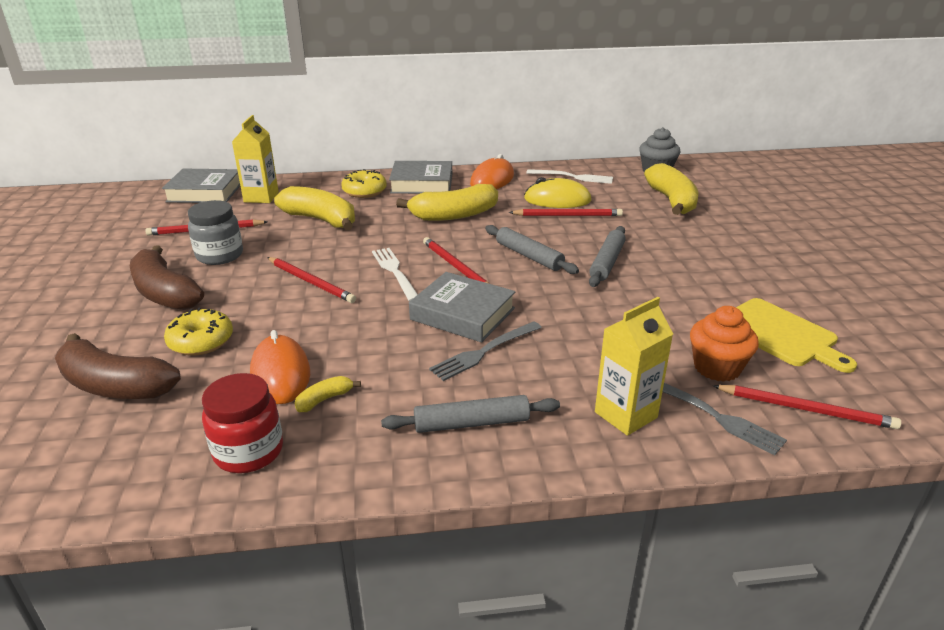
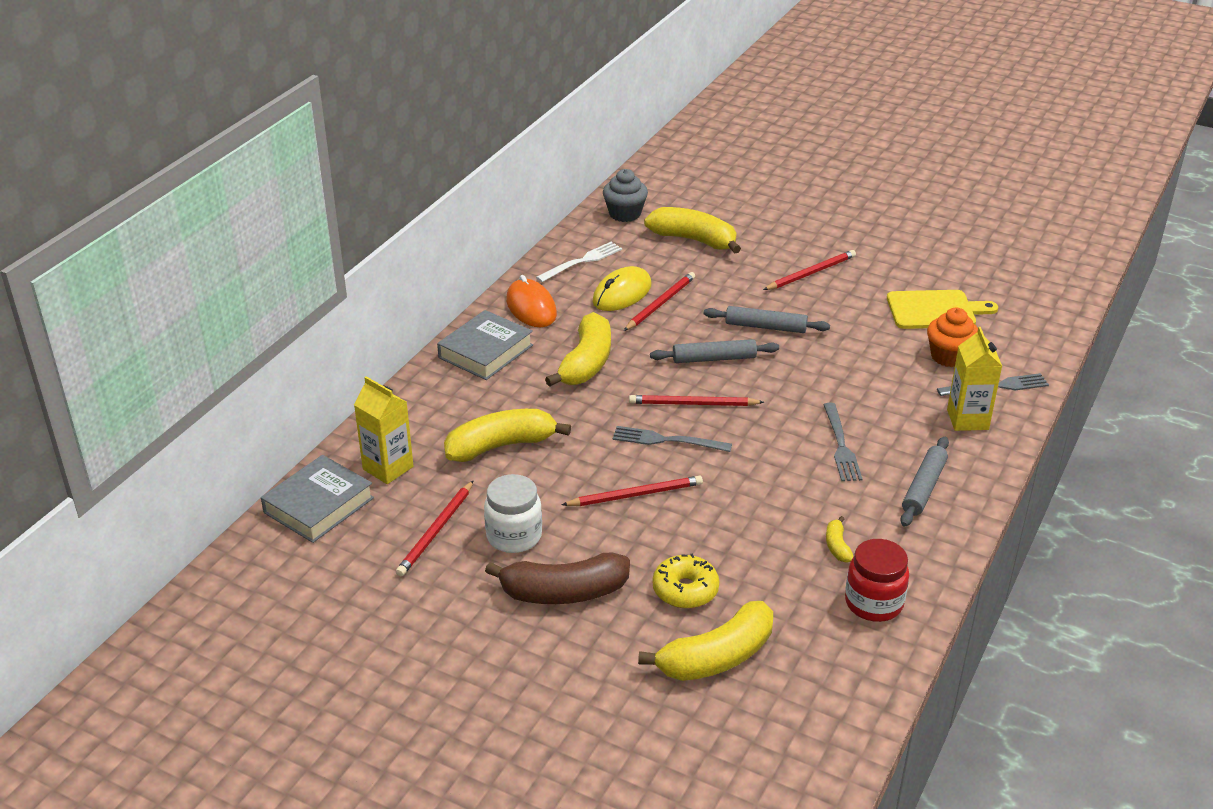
camera: 55 degrees left, 5 degrees up
(115, 386) = (717, 657): brown banana -> yellow banana
(220, 255) = (514, 536): grey jar -> white jar
(280, 374) = (780, 558): orange mouse -> none
(364, 191) = (460, 394): yellow donut -> none
(395, 272) = (666, 440): white fork -> grey fork
(462, 314) = (776, 433): grey book -> none
(607, 262) = (766, 327): grey rolling pin -> grey rolling pin turned 45 degrees counterclockwise
(806, 409) = (1018, 349): red pencil -> red pencil (811, 273)

